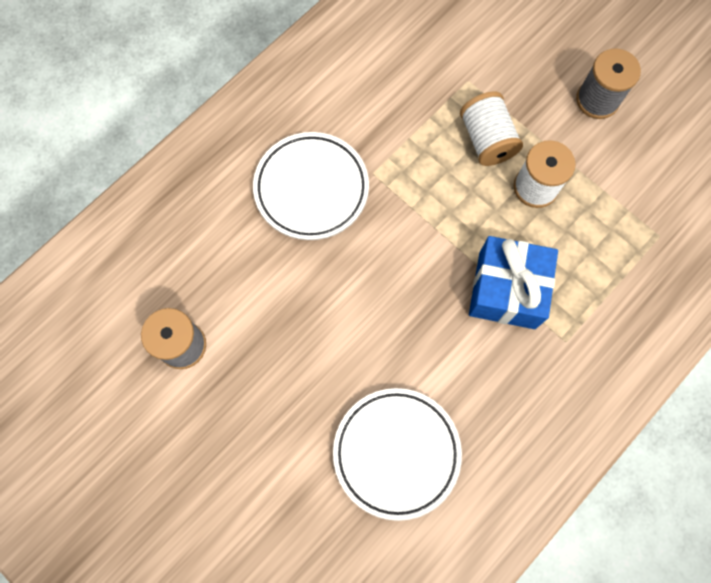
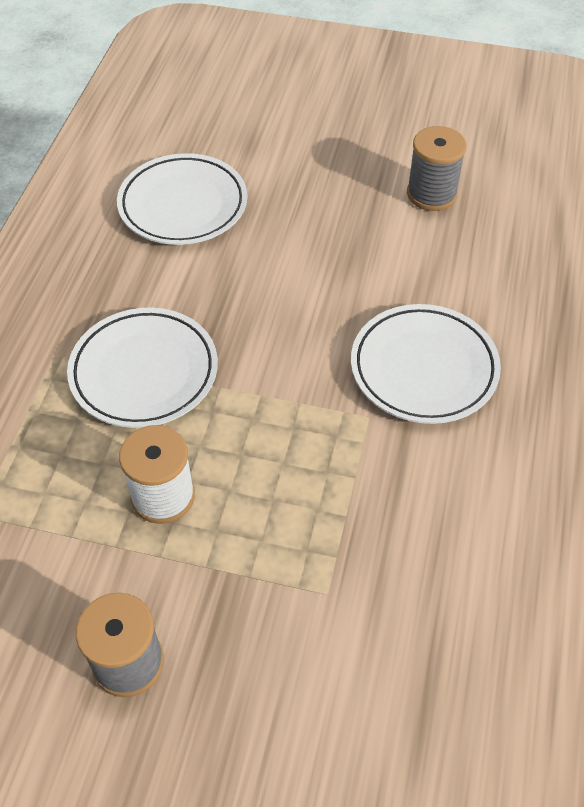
camera: 150 degrees right, 20 degrees down
(487, 140) = (256, 524): white spool -> none
(507, 290) = (144, 372): blue gift -> white plate

